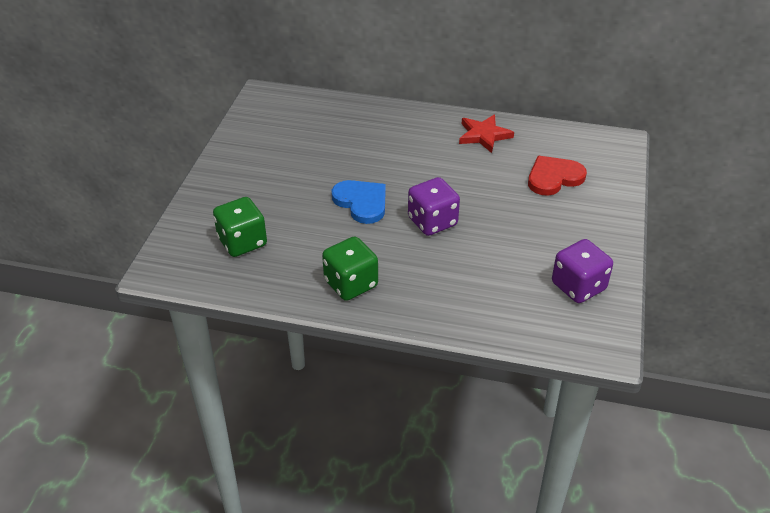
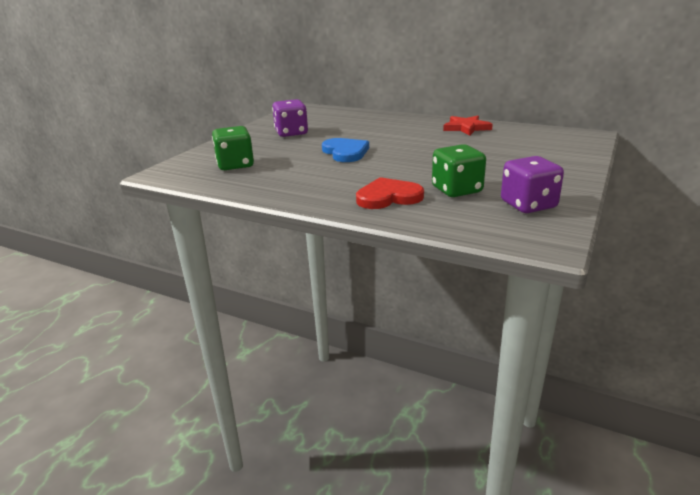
camera: 15 degrees right, 15 degrees down
(351, 284) = (310, 190): green dice -> green dice (457, 190)
(432, 222) = (401, 164): purple dice -> purple dice (291, 133)
(554, 177) = (522, 148): red heart -> red heart (388, 197)

